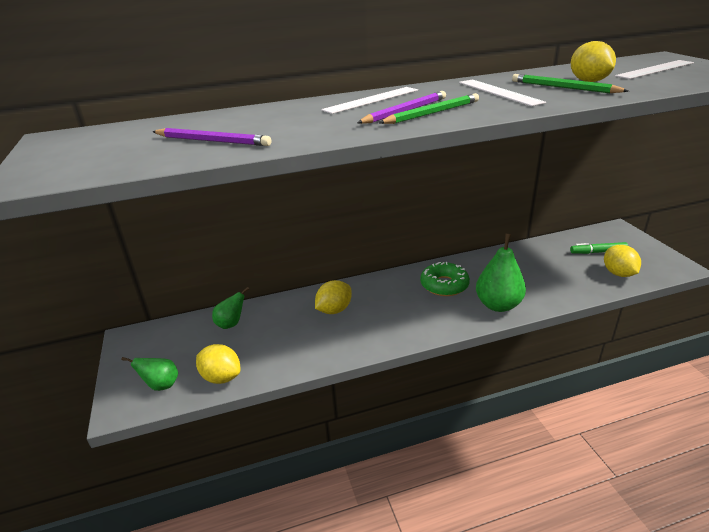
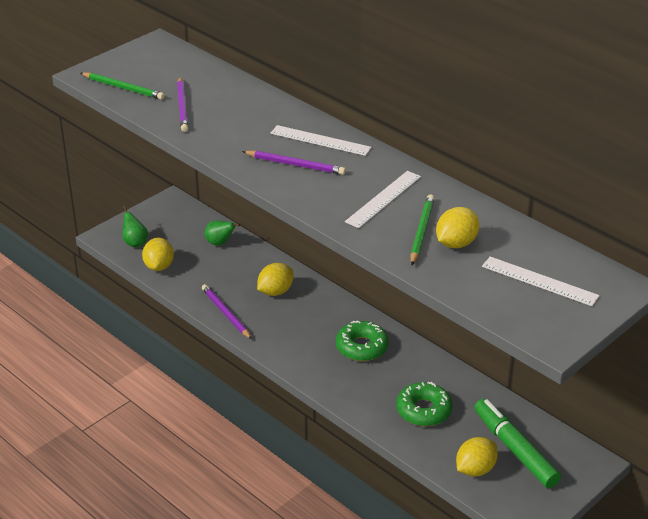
camera: 60 degrees right, 5 degrees up
(334, 310) = (275, 291): yellow lemon -> yellow lemon turned 60 degrees counterclockwise
(340, 350) = (226, 313): none -> purple pencil
(432, 113) = (297, 178): green pencil -> green pencil (123, 88)
(498, 305) = (351, 390): green pear -> none
(539, 277) = (423, 410): none -> green donut
(598, 252) = (515, 449): green marker -> green marker, size x1.73

